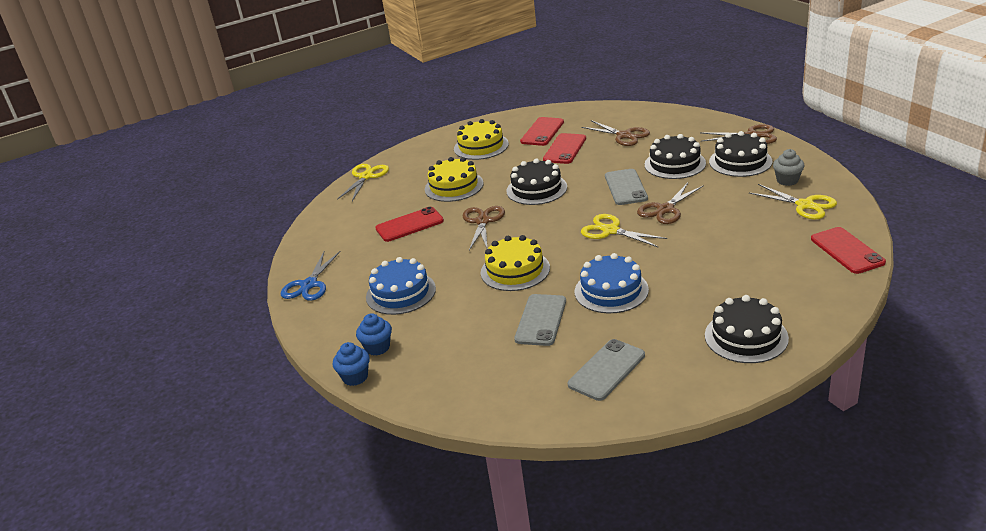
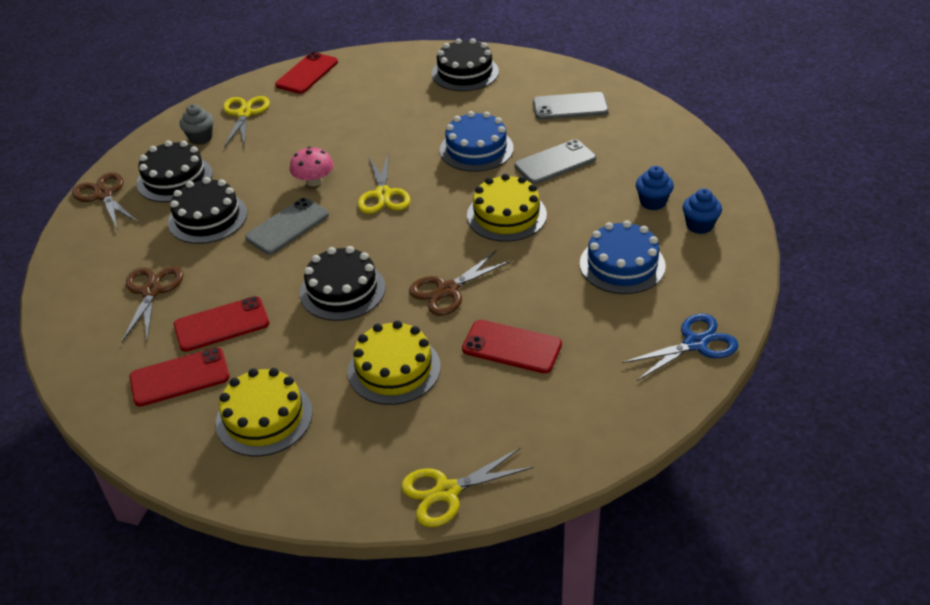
camera: 135 degrees left, 10 degrees up
(355, 377) = (742, 212): blue cupcake -> blue cupcake (652, 202)
(665, 209) = (314, 181): brown scissors -> pink mushroom

